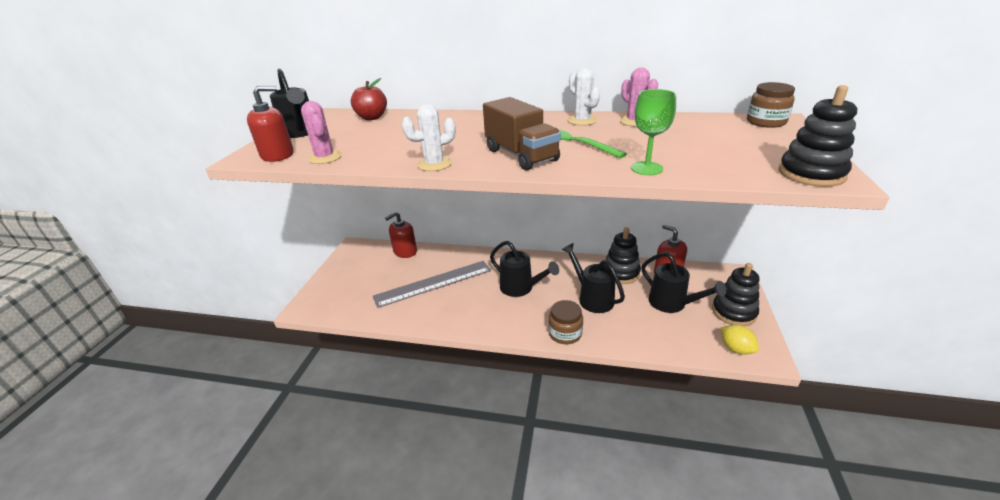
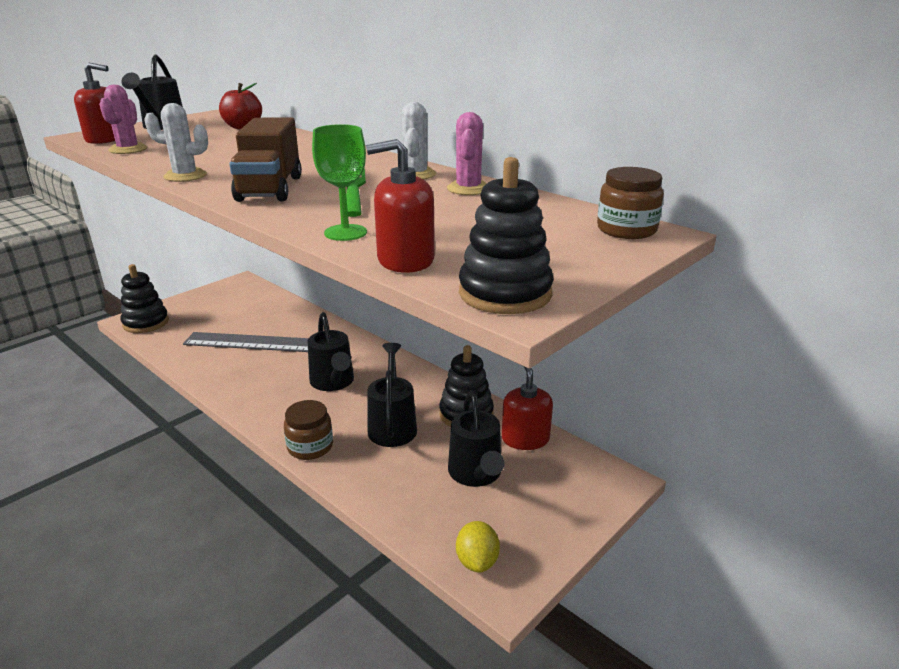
camera: 30 degrees right, 5 degrees down
(405, 251) = (277, 303): red soap dispenser -> red soap dispenser (405, 260)
(734, 312) = (542, 521): black stacking toy -> black stacking toy (146, 323)

